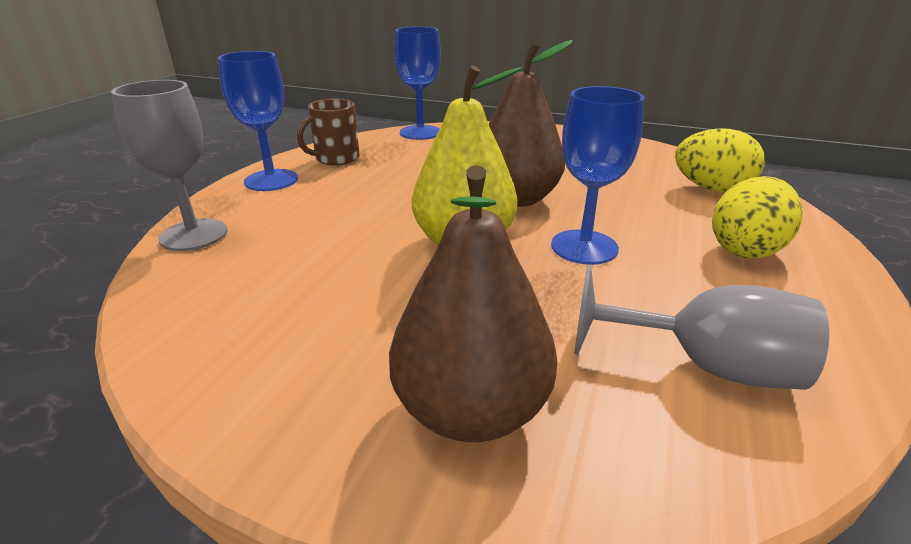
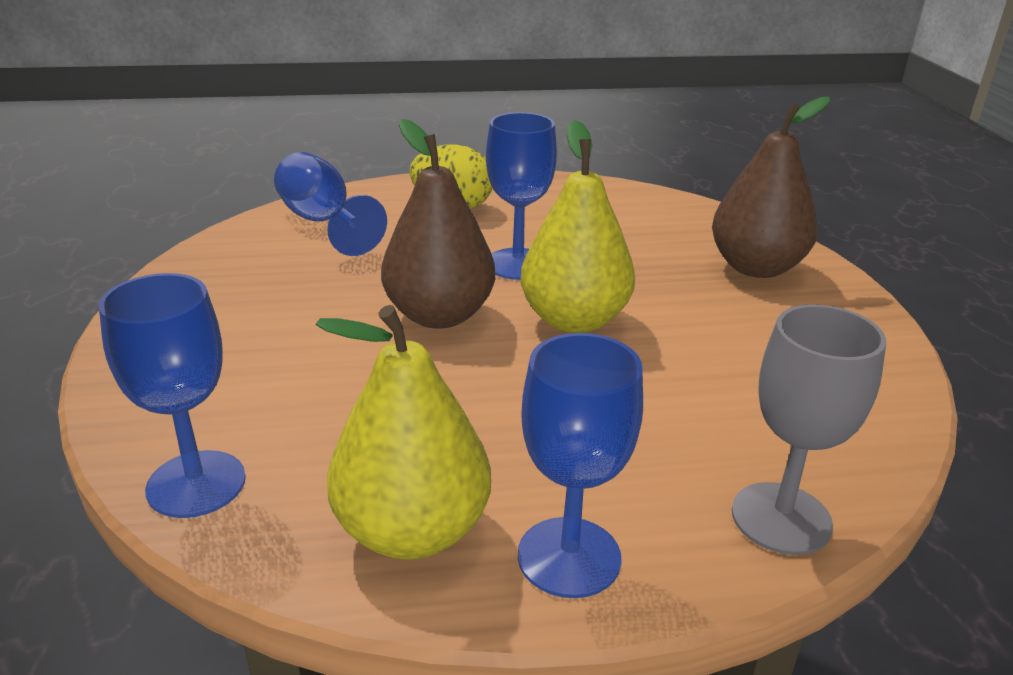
camera: 120 degrees left, 0 degrees up
(336, 158) = (412, 530): brown mug -> yellow pear
(706, 366) = (625, 214): grey goblet -> none
(711, 189) = (323, 222): yellow egg -> blue goblet

